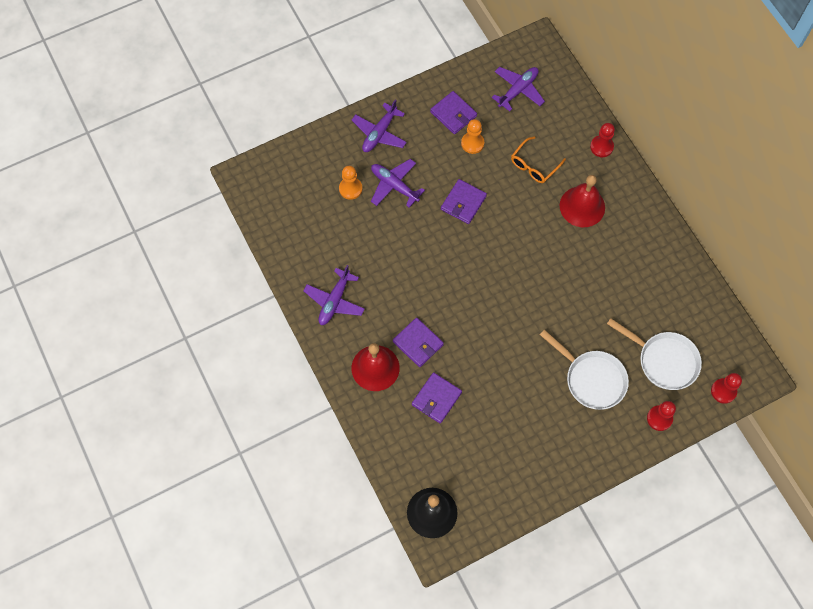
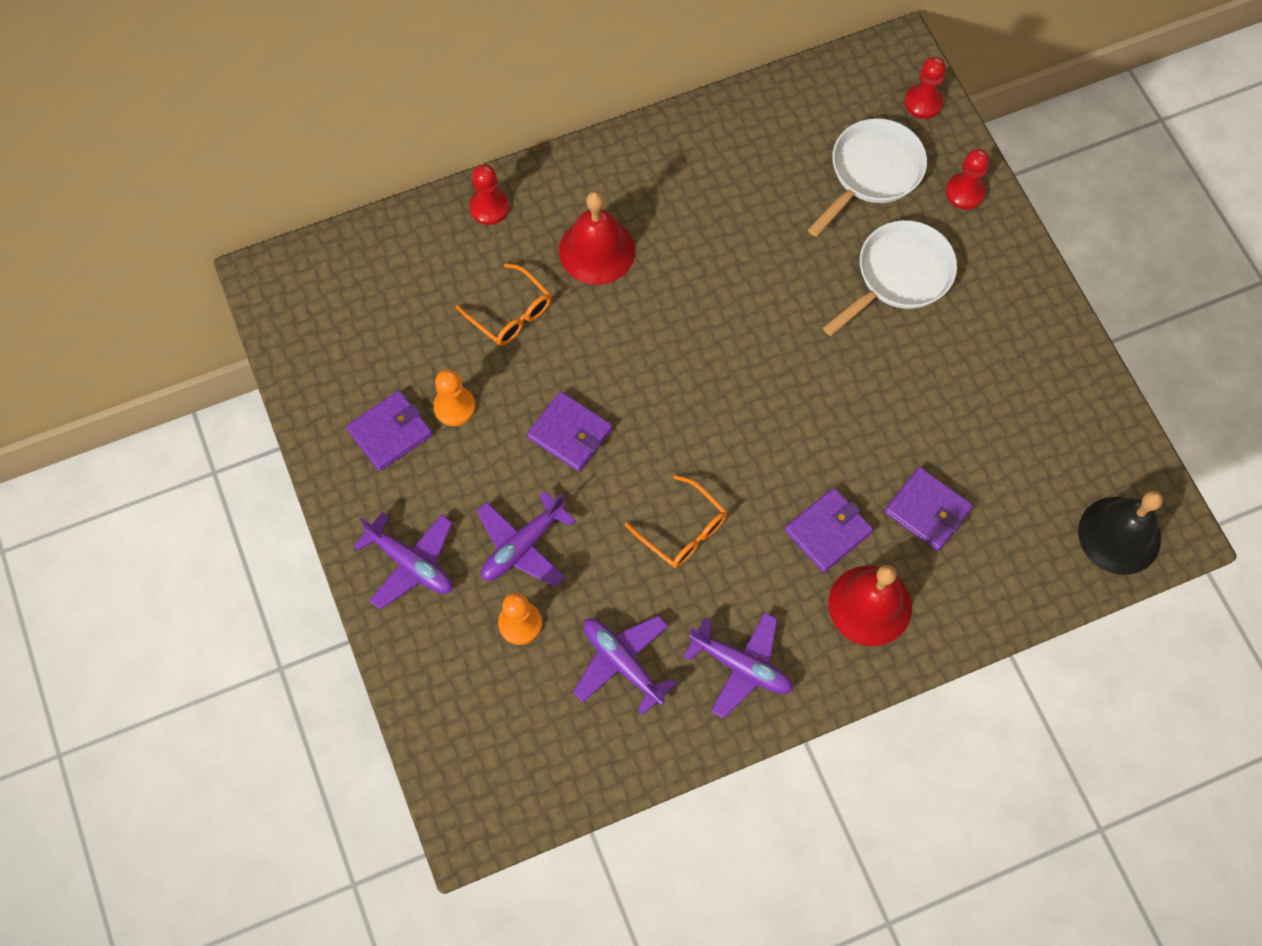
camera: 85 degrees left, 0 degrees up
(411, 266) = (683, 531): none -> orange glasses
(518, 90) = (359, 322): purple plane -> purple plane (622, 663)

